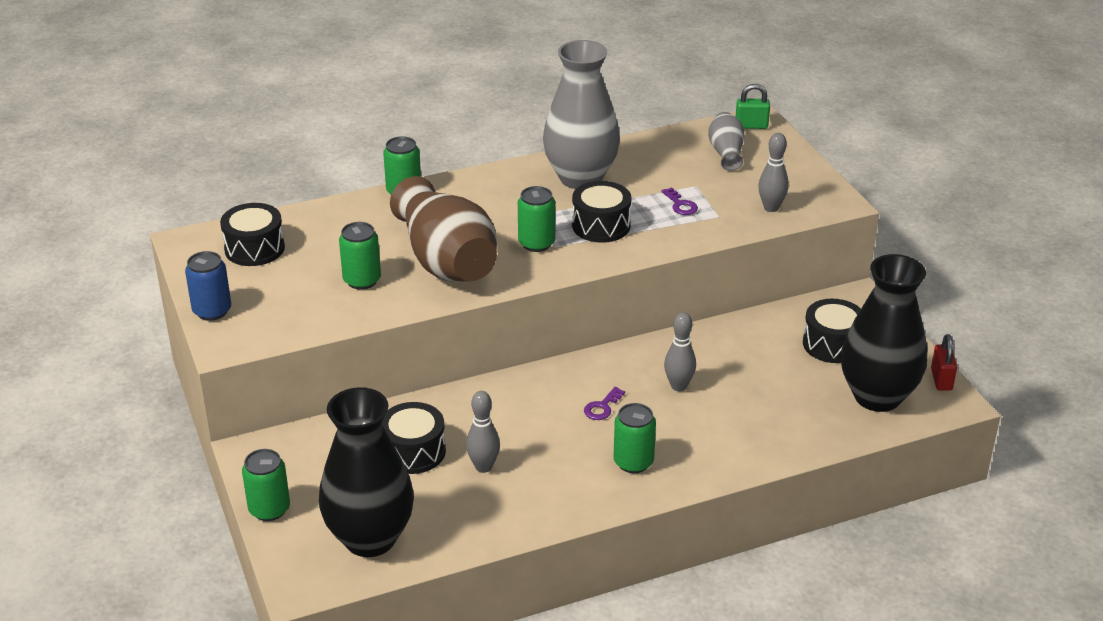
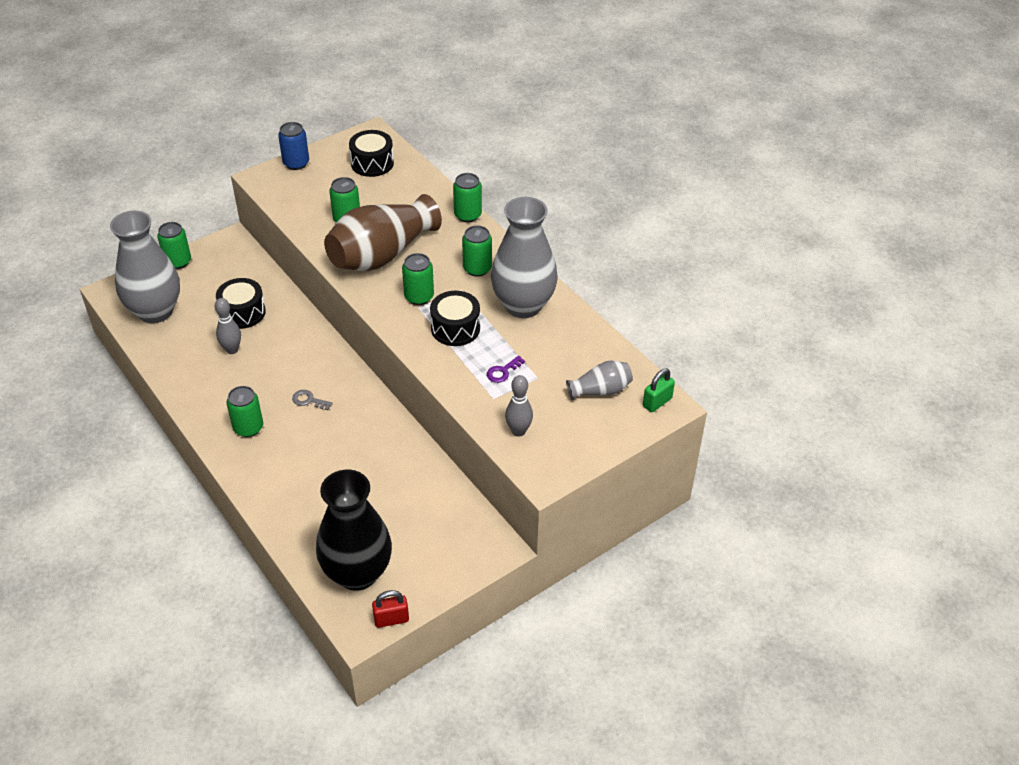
camera: 75 degrees right, 10 degrees up
(370, 538) = (155, 311): black vase -> grey vase
(505, 198) = (477, 268): none -> green can
(602, 407) = (309, 400): purple key -> grey key
(678, 386) = (343, 441): grey bowling pin -> none
(751, 126) = (657, 402): green padlock -> green padlock turned 60 degrees clockwise
(832, 344) = (424, 535): black drum -> none

